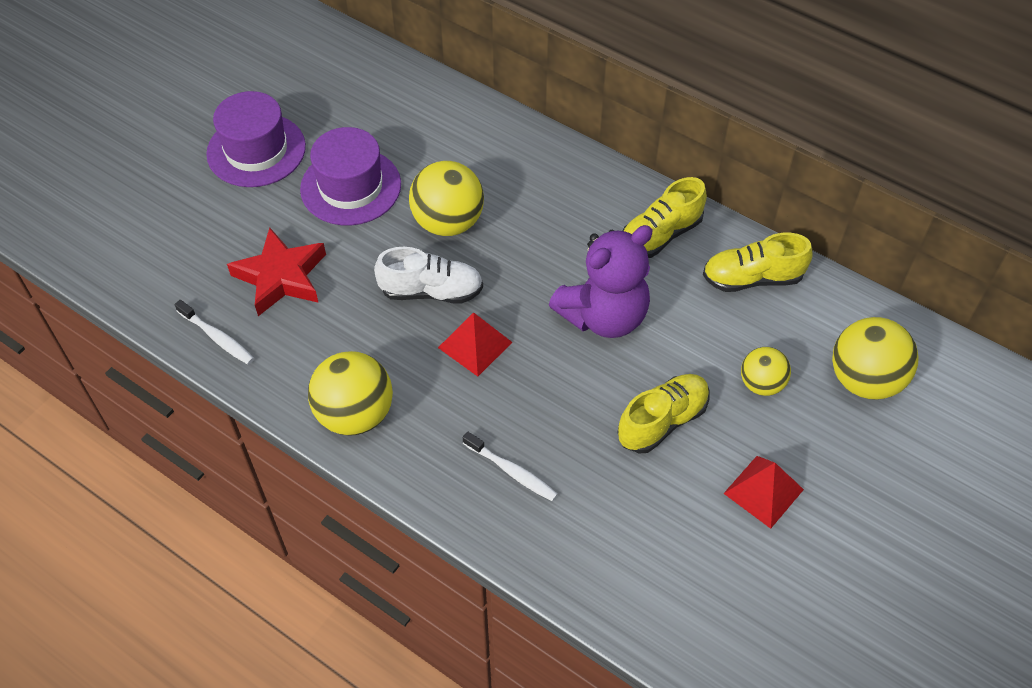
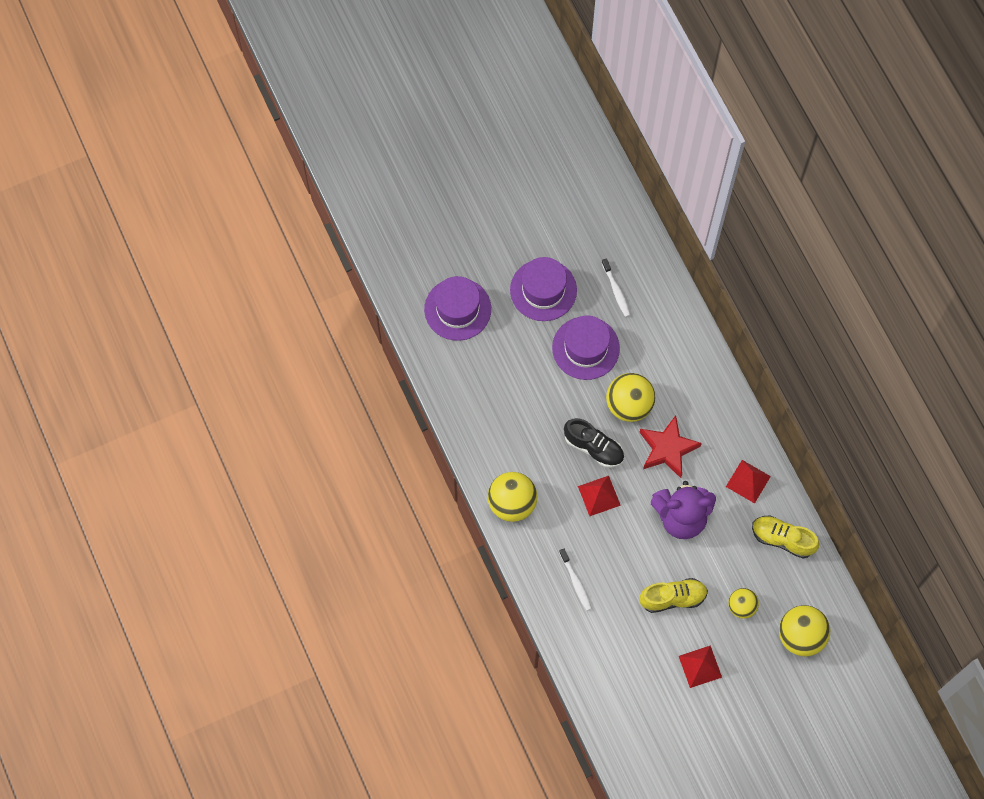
camera: 30 degrees right, 15 degrees up
(147, 219) = (457, 309): none -> purple hat
(217, 337) = (461, 414): white toothbrush -> white toothbrush (616, 291)
(281, 277) = (514, 392): red star -> red star (667, 449)
(431, 291) = (593, 447): white shoe -> black shoe
(660, 235) = (748, 481): yellow shoe -> red pyramid

